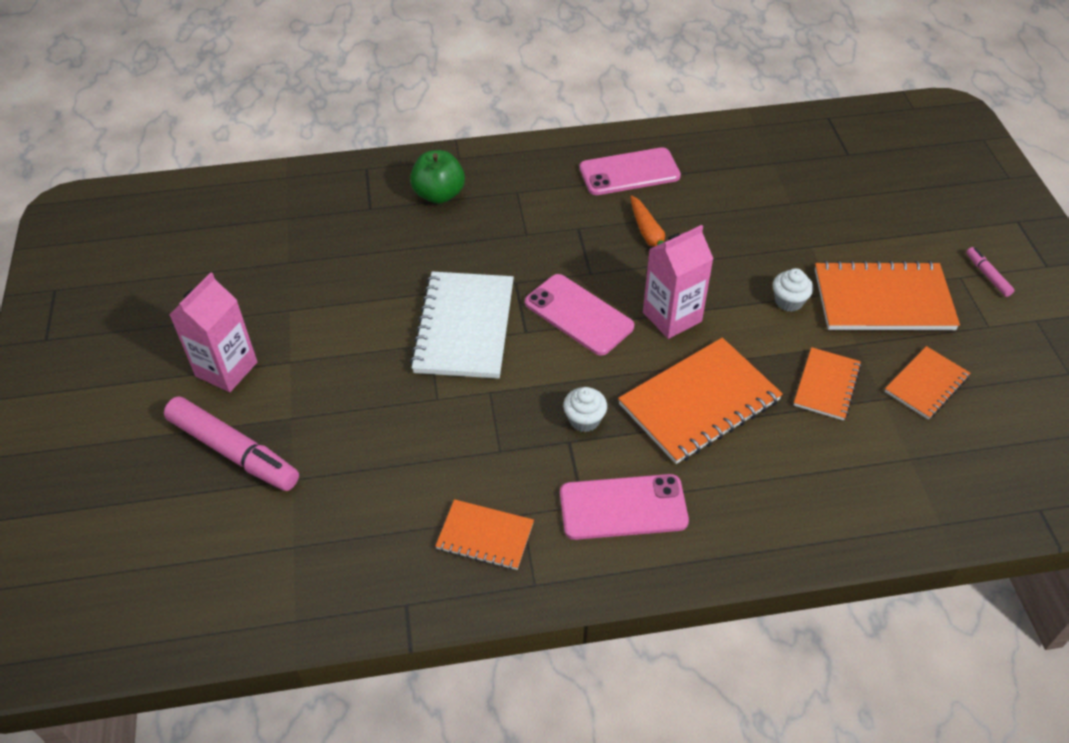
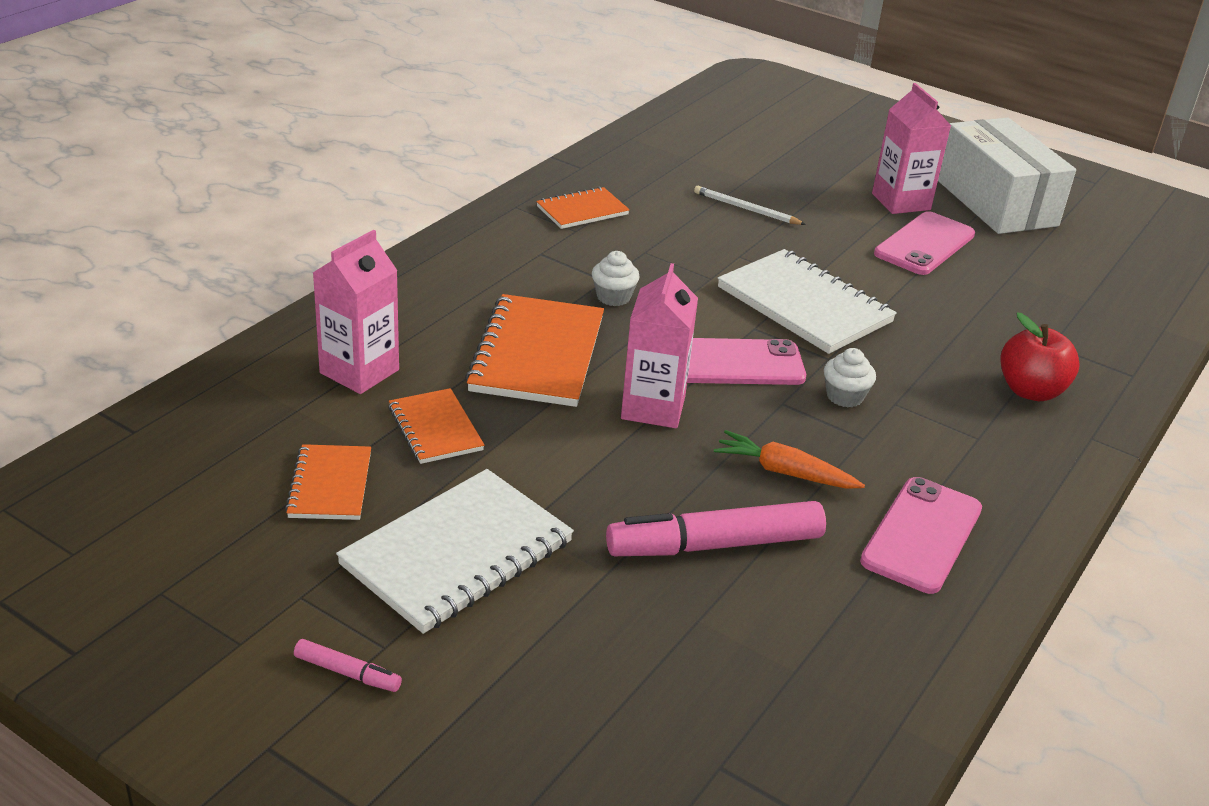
camera: 130 degrees right, 15 degrees down
(163, 321) = (996, 202): none -> white box
(233, 451) = (806, 173): pink marker -> pink marker (715, 545)
(353, 444) = (746, 209): none -> white pencil
(439, 194) = (1030, 391): green apple -> red apple
(623, 507) = (509, 265): pink phone -> pink phone (924, 244)
(789, 301) = (560, 489): white cupcake -> white cupcake (844, 396)
(840, 466) = (359, 371): none -> pink carton
(883, 300) = (457, 553): orange notebook -> white notebook

